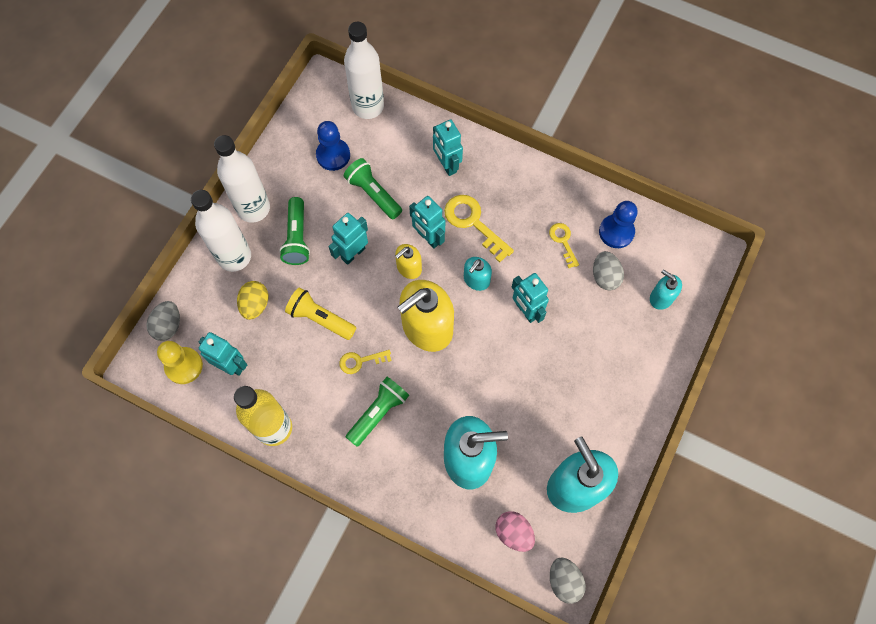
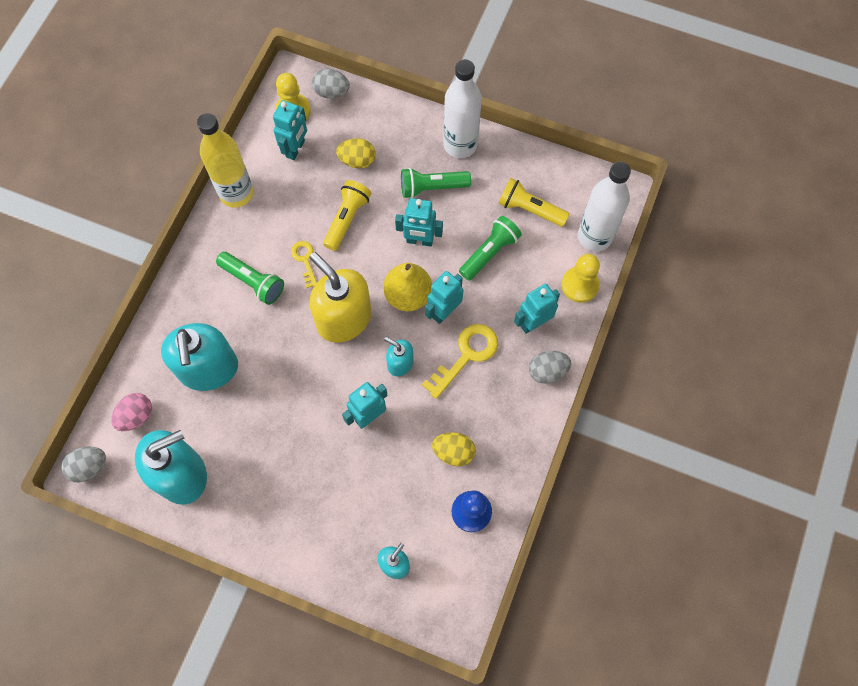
camera: 85 degrees right, 0 degrees up
(234, 256) = (406, 136): white bottle -> none
(333, 155) = (530, 209): blue pawn -> yellow flashlight
(353, 253) = (419, 241): turquoise robot -> turquoise robot turned 150 degrees clockwise
(409, 268) = (408, 295): yellow soap dispenser -> yellow pear
(414, 124) = (580, 285): none -> yellow pawn
(563, 241) = (453, 452): yellow key -> yellow egg
(605, 276) = (415, 500): grey egg -> grey egg (547, 371)

